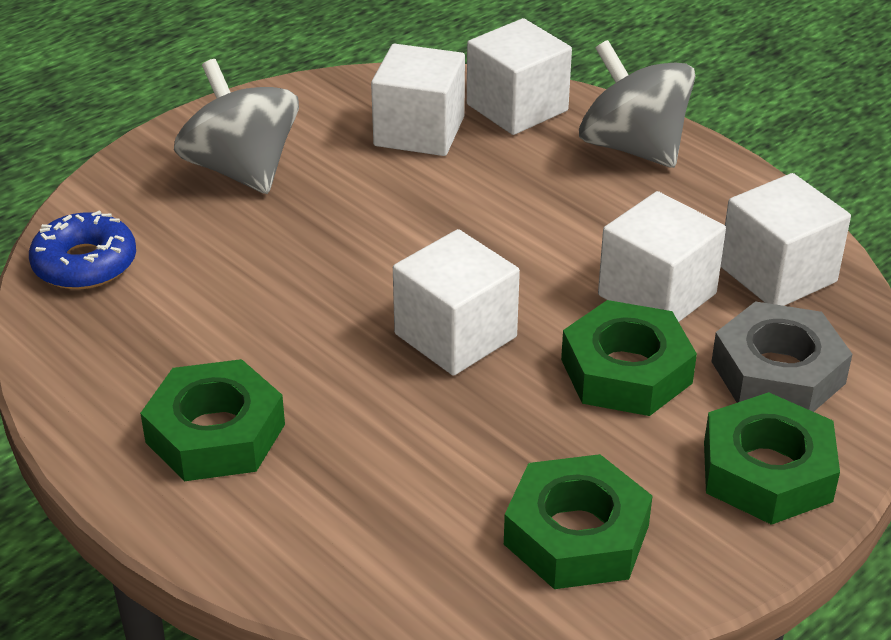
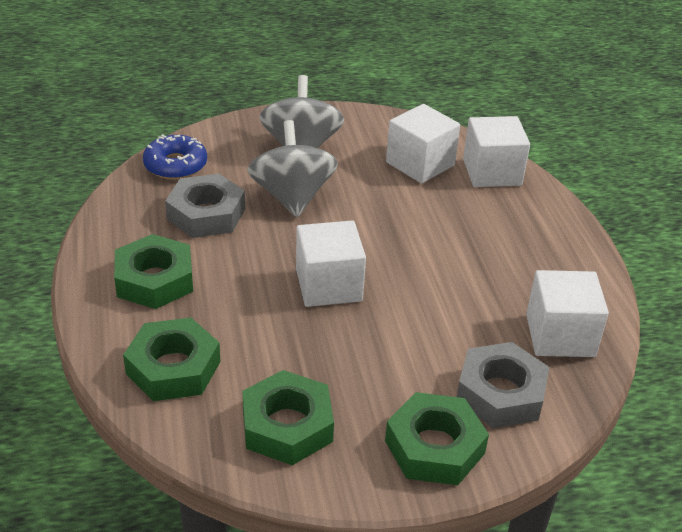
camera: 30 degrees right, 0 degrees up
(198, 313) = (206, 214): none -> grey nut
(626, 371) = (407, 349): green nut -> green nut (173, 368)
(632, 147) = (541, 222): grey spinning top -> grey spinning top (292, 197)
(657, 294) = (470, 314): white cube -> none

